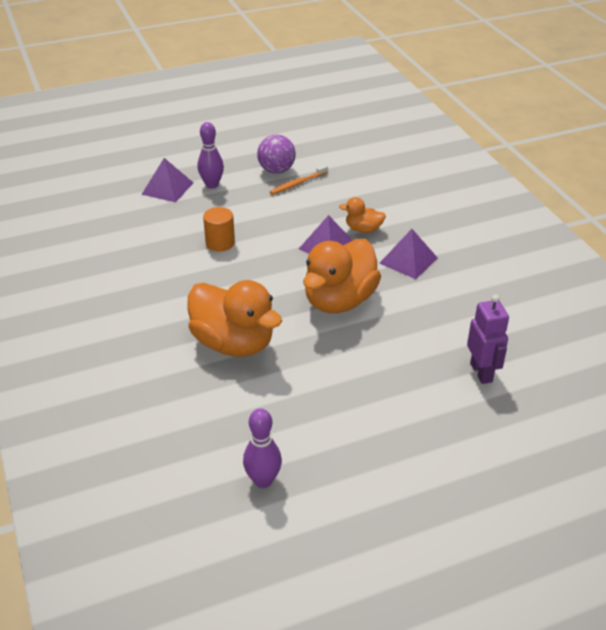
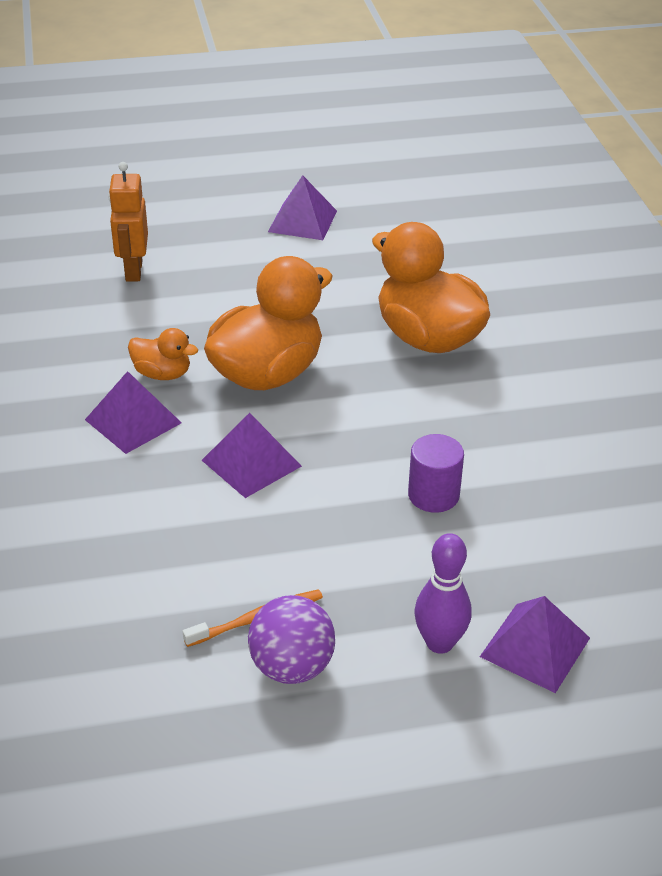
camera: 170 degrees left, 0 degrees up
(220, 243) = (433, 495): orange cylinder -> purple cylinder
(263, 480) = (412, 214): purple bowling pin -> none
(363, 229) = (176, 488): orange duck -> orange duck (162, 374)
(366, 453) = (302, 221): none -> purple pyramid
(481, 372) = (133, 271): purple robot -> orange robot

